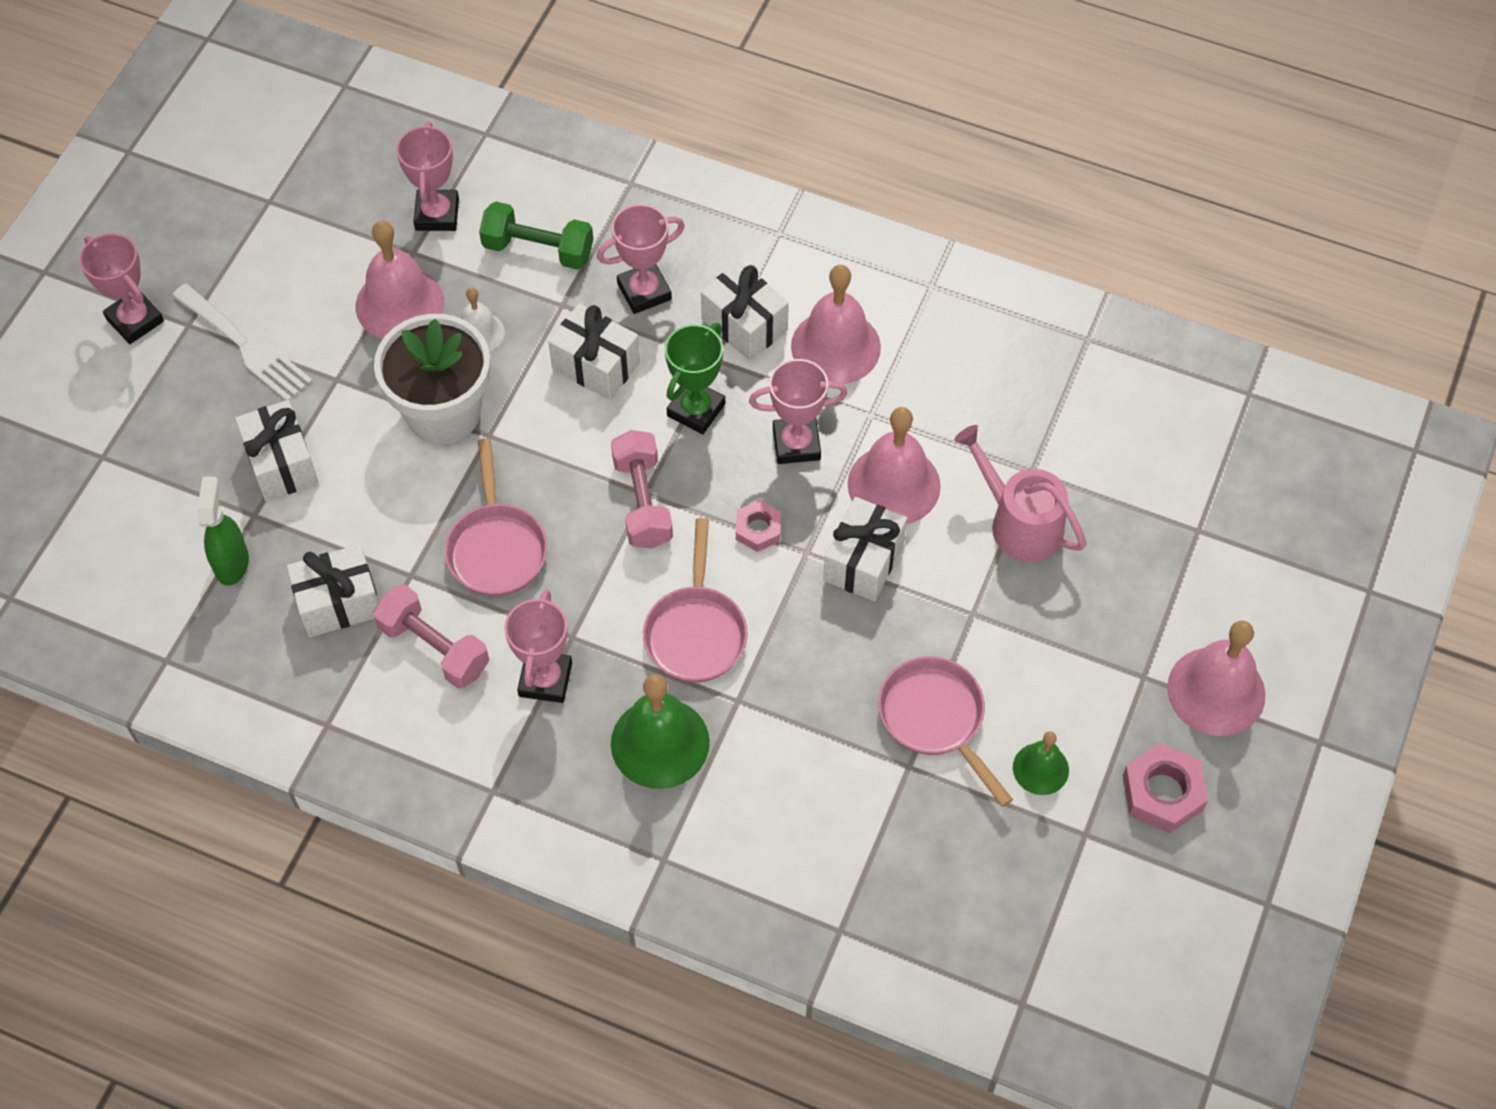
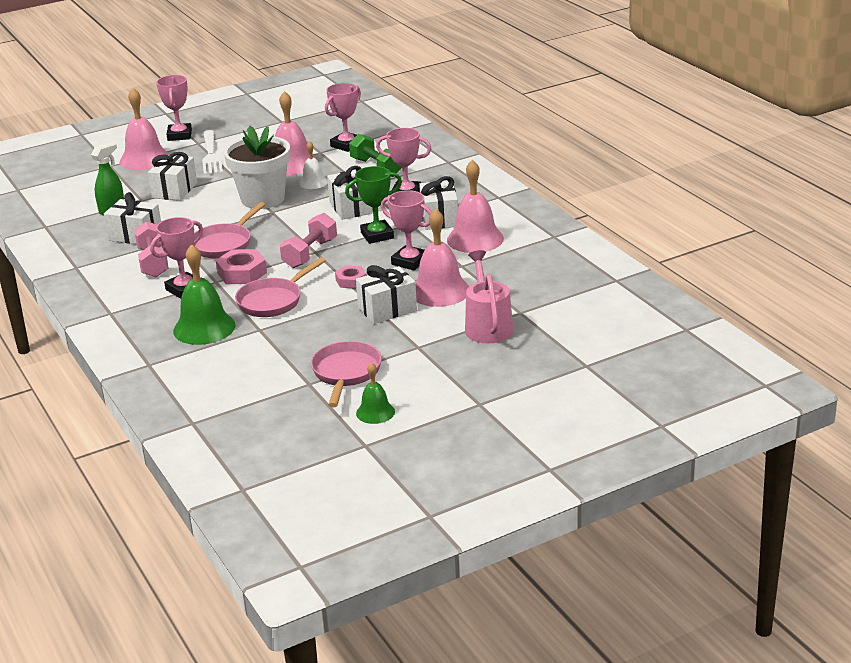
camera: 40 degrees right, 30 degrees down
(1163, 792) = (429, 448): pink nut -> pink nut (242, 273)
(1216, 691) = (513, 425): pink bell -> pink bell (144, 159)

